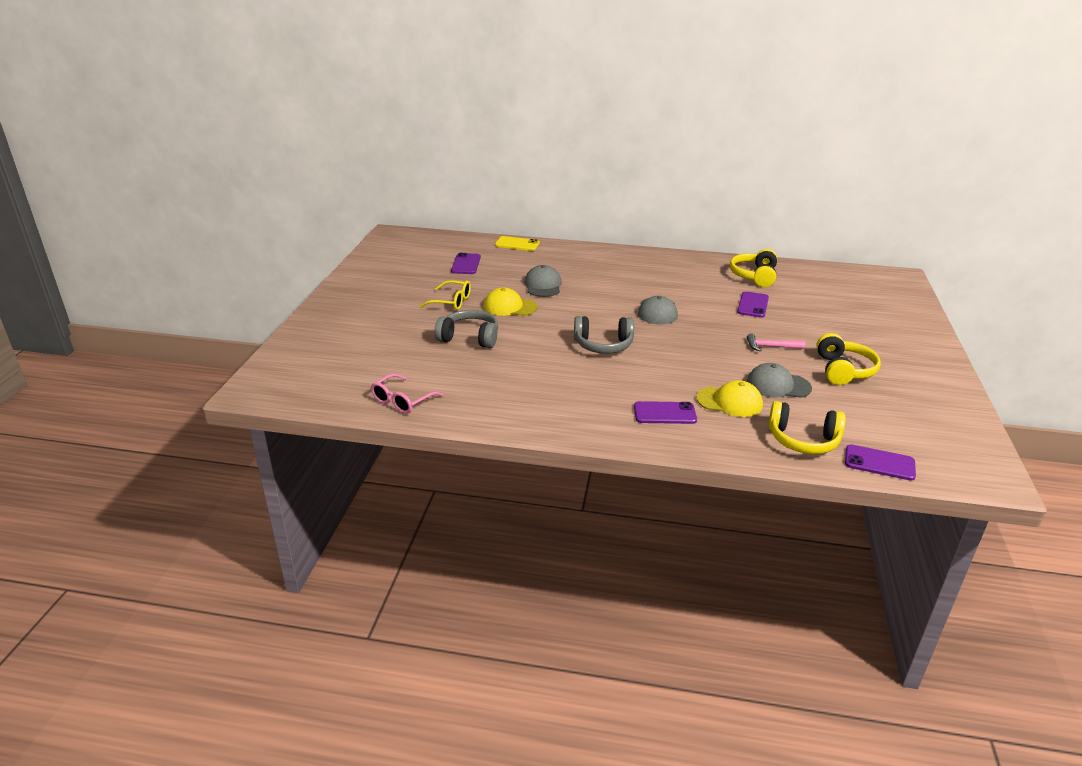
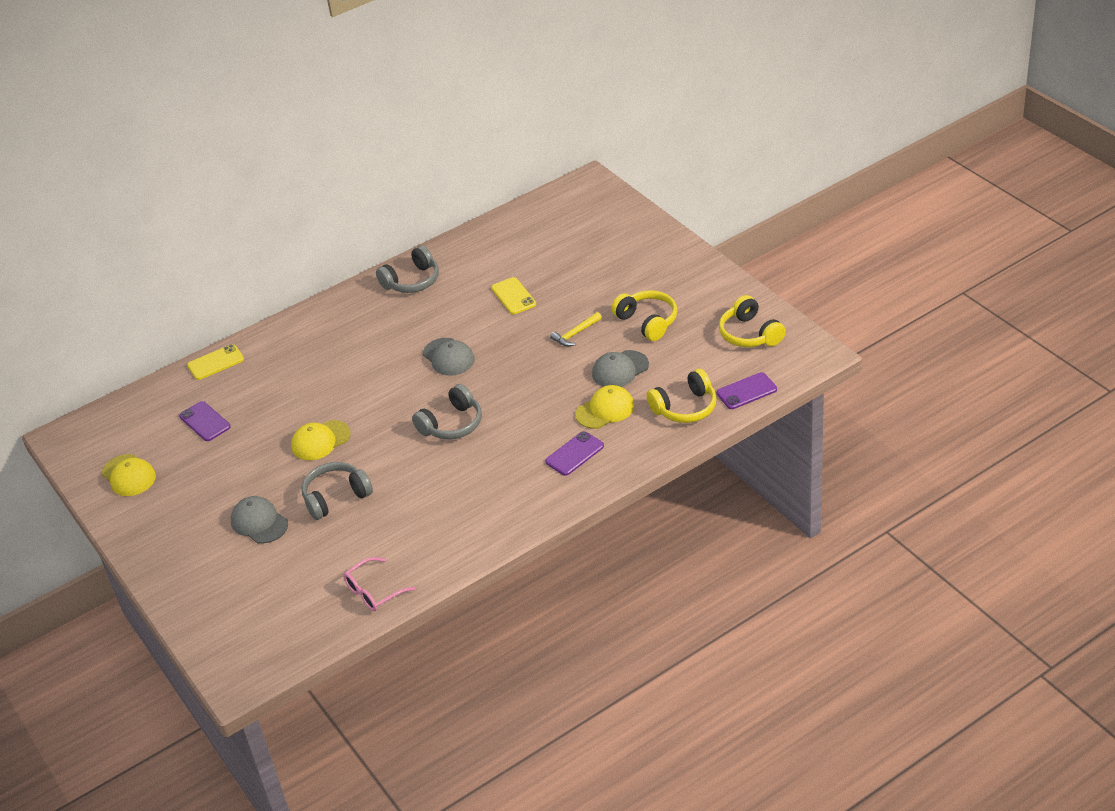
camera: 40 degrees left, 10 degrees up
(388, 264) = (129, 475): none -> yellow cap
(402, 400) = (374, 591): pink glasses -> pink glasses turned 60 degrees clockwise
(451, 302) = (260, 473): yellow glasses -> none
(543, 285) = (314, 396): grey cap -> grey cap (259, 522)
(693, 265) = (412, 281): none -> grey headphones
(753, 305) = (513, 296): purple phone -> yellow phone
(754, 276) = (477, 259): yellow headphones -> yellow headphones (750, 334)
(771, 347) = (575, 334): pink hammer -> yellow hammer

